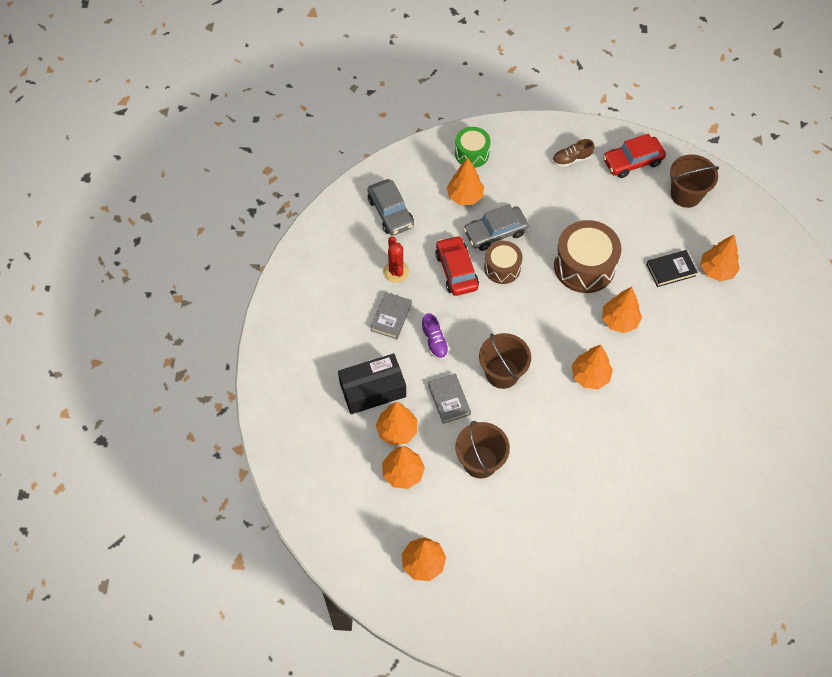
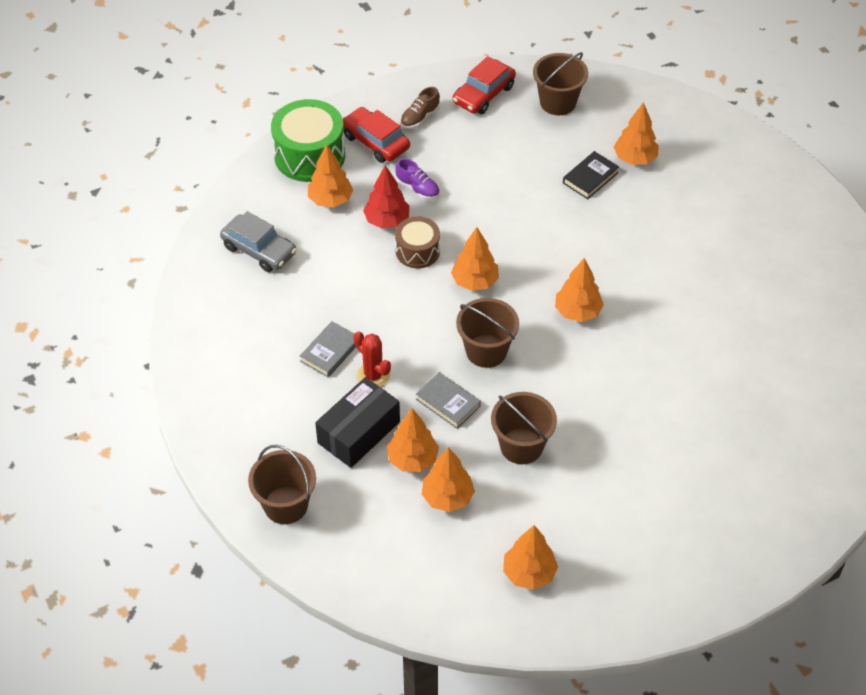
camera: 30 degrees left, 10 degrees down
(290, 419) = (286, 505): none -> brown bucket
(391, 317) = (330, 352): grey book -> grey book turned 45 degrees clockwise
(396, 271) = (305, 305): red cactus -> red cactus (373, 376)
(434, 342) = (394, 354): purple shoe -> purple shoe (417, 188)
(456, 270) = (370, 275): red car -> red car (375, 142)
(472, 153) = (309, 155): green drum -> green drum, size x1.68
(495, 232) = (387, 220): grey car -> red tree
(584, 266) = (501, 212): brown drum -> none
(619, 321) = (571, 247): orange tree -> orange tree (474, 281)

